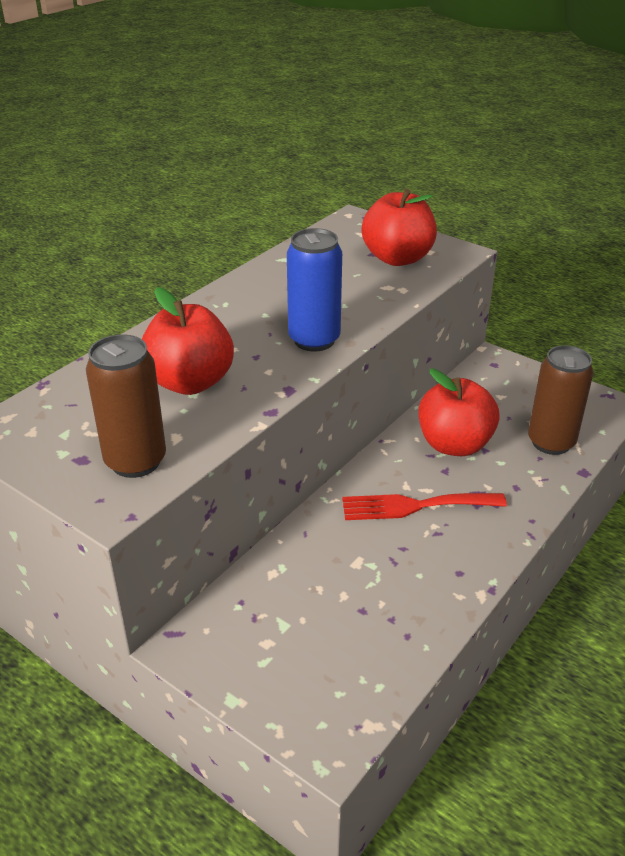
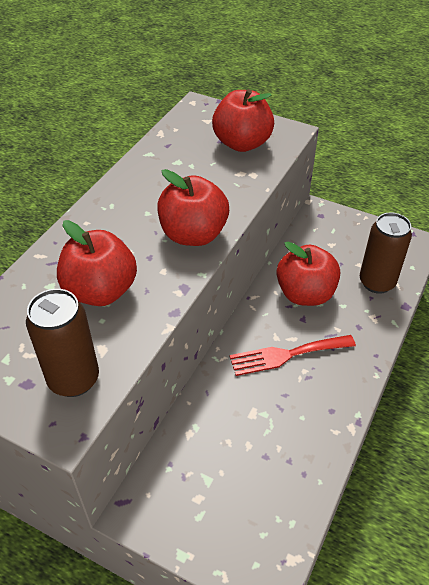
camera: 10 degrees left, 10 degrees up
(314, 340) = (193, 234): blue can -> red apple

